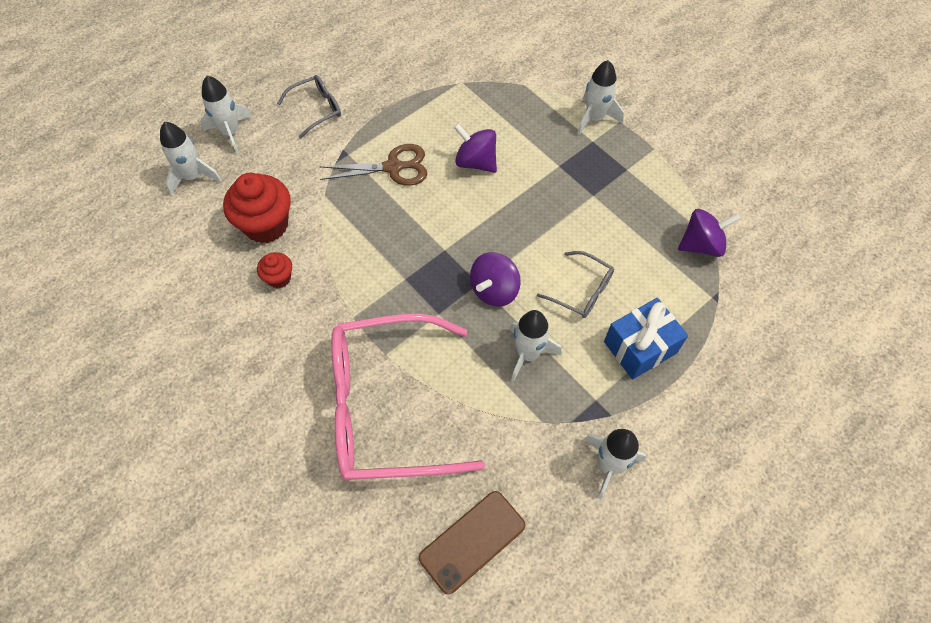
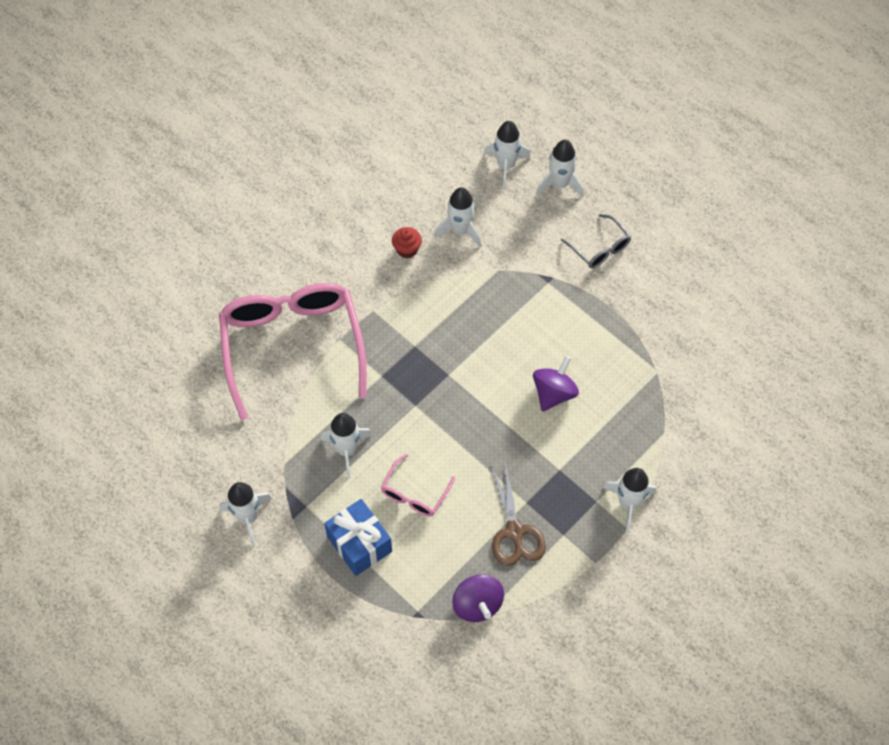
camera: 85 degrees right, 0 degrees up
(266, 225) = (460, 230): red cupcake -> white rocket
(393, 167) = (537, 322): brown scissors -> brown scissors (514, 532)
(472, 541) = (185, 417): brown phone -> none
(494, 290) = (409, 419): purple spinning top -> none
(581, 290) = (415, 493): grey glasses -> pink glasses

